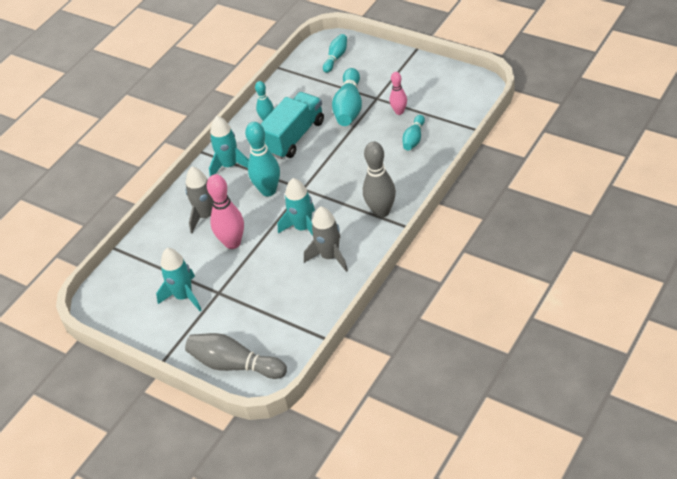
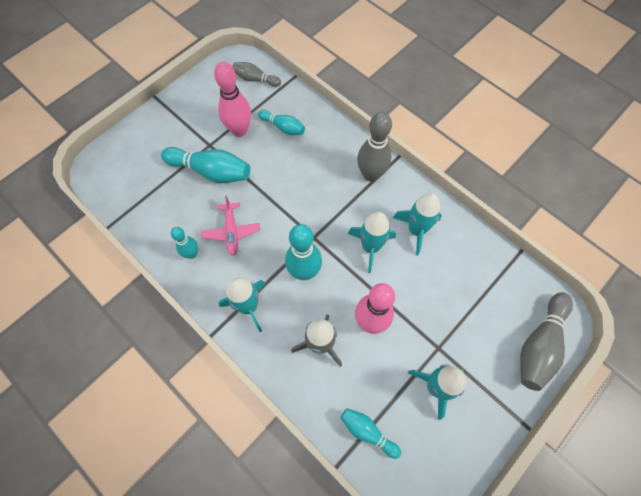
camera: 85 degrees left, 20 degrees up
(294, 137) = (231, 231): turquoise truck -> pink plane
(330, 256) = (416, 230): grey rocket -> turquoise rocket
(336, 58) = (125, 167): turquoise bowling pin -> turquoise bowling pin (367, 432)
(399, 112) = (239, 130): pink bowling pin -> pink bowling pin, size x1.71
(464, 105) = (255, 79): none -> grey bowling pin

